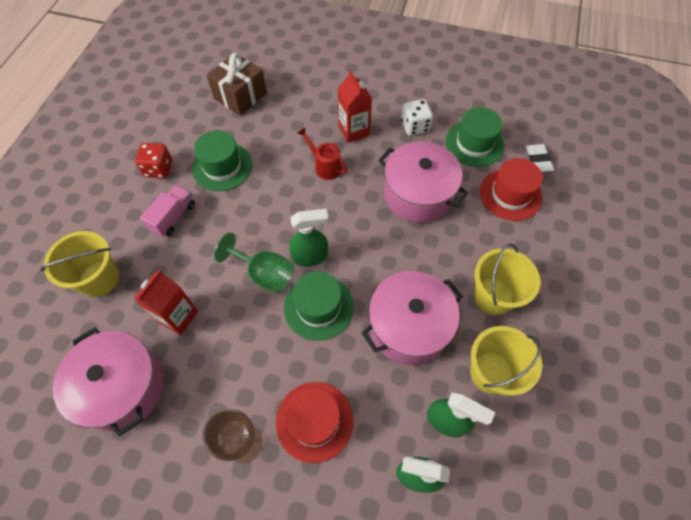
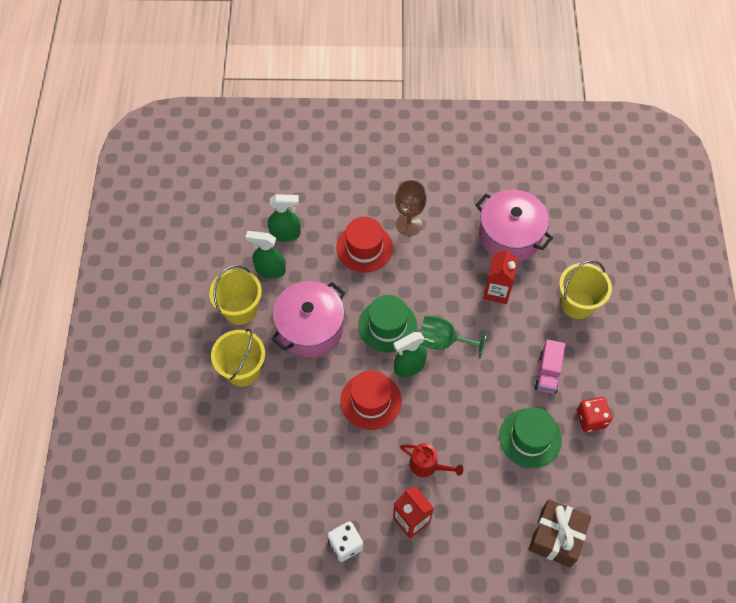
camera: 165 degrees right, 0 degrees up
(418, 194) = (325, 456): pink pot -> none
(474, 143) = (276, 537): green hat -> none
(510, 194) = (233, 479): red hat -> red hat (371, 401)
(538, 160) = (205, 532): white eraser -> none

